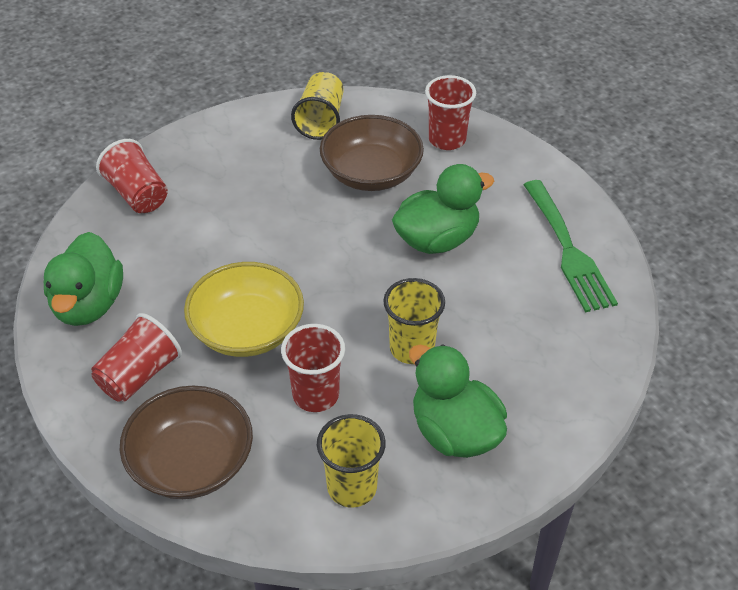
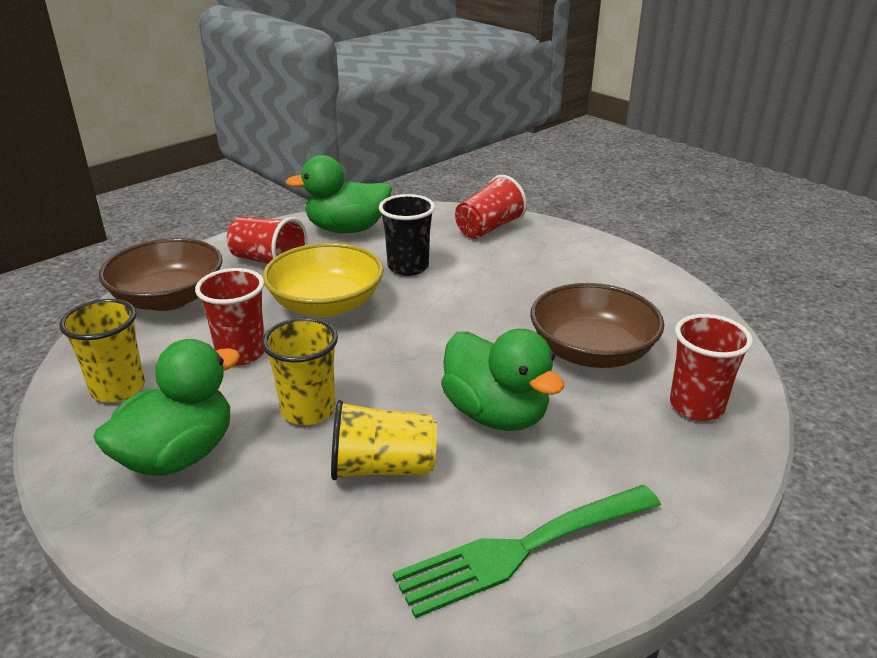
camera: 80 degrees right, 15 degrees down
(195, 263) = (408, 267): none -> black cup
(321, 120) = (663, 307): yellow cup -> yellow cup (382, 467)

